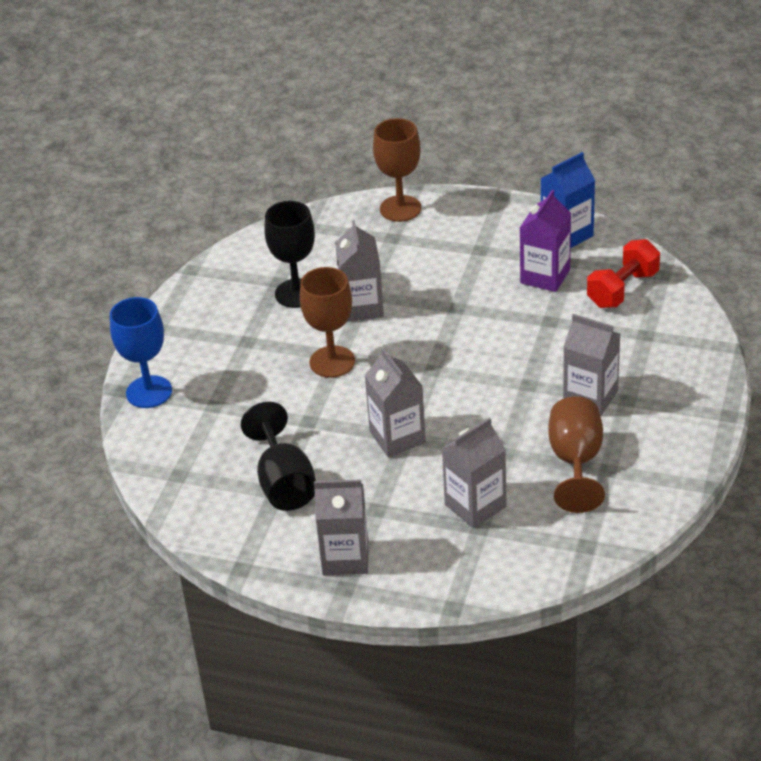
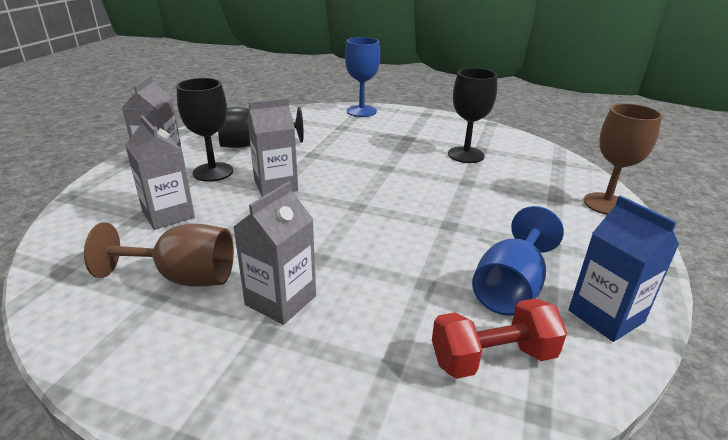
camera: 90 degrees right, 10 degrees down
(332, 362) = (378, 165): brown goblet -> none
(362, 307) = (448, 179): grey carton -> none
(370, 498) = (213, 172): none -> black goblet
(545, 276) = (510, 288): purple carton -> blue goblet
(622, 289) = (492, 358): red dumbbell -> red dumbbell turned 60 degrees counterclockwise

